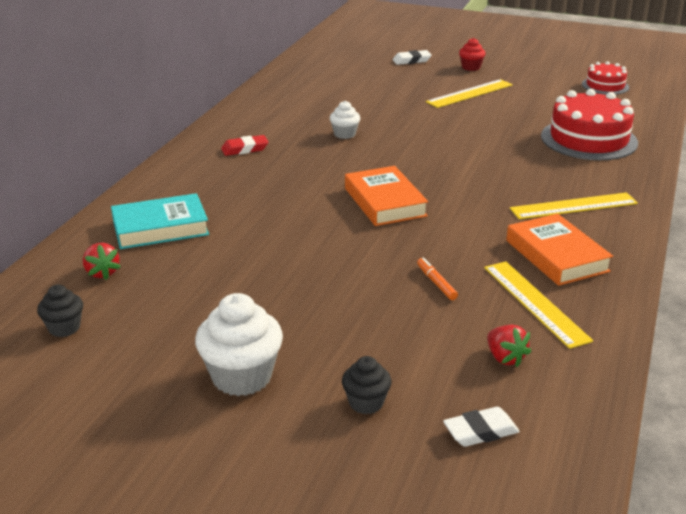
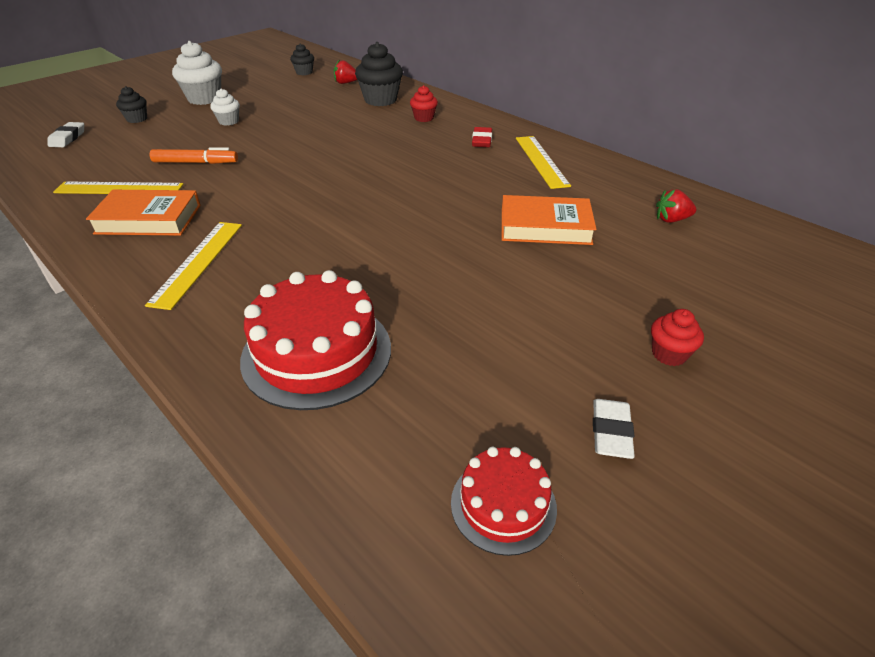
camera: 115 degrees right, 10 degrees up
(160, 228) = (380, 100): turquoise book -> black cupcake
(204, 188) = (424, 118): none -> red cupcake
(344, 134) = (478, 188): white cupcake -> white cupcake (229, 121)
(385, 202) = (325, 174): orange book -> orange book (545, 226)
(411, 60) = (718, 302): white eraser -> white eraser (611, 432)
(436, 283) = (195, 163): orange marker -> orange marker, size x1.58
(470, 93) = (549, 309): yellow ruler -> yellow ruler (541, 161)
(505, 358) = (97, 161): red strawberry -> red strawberry (671, 220)

